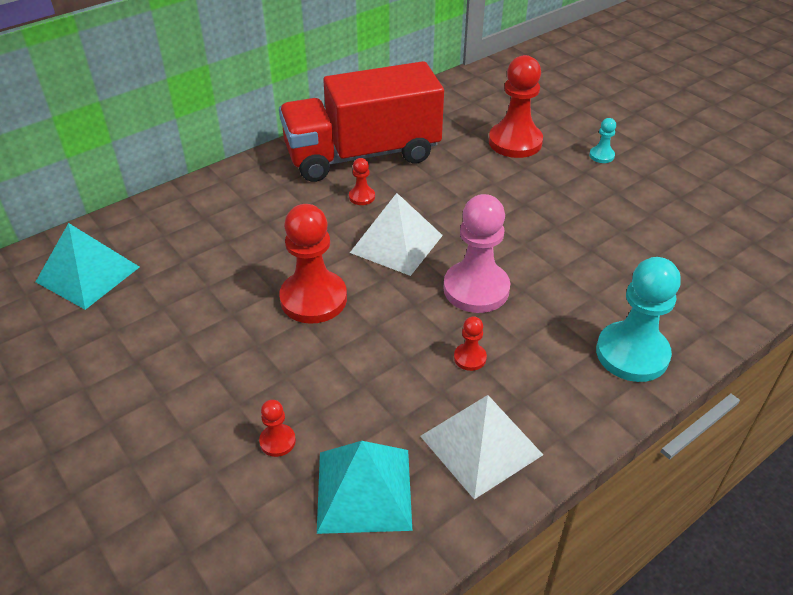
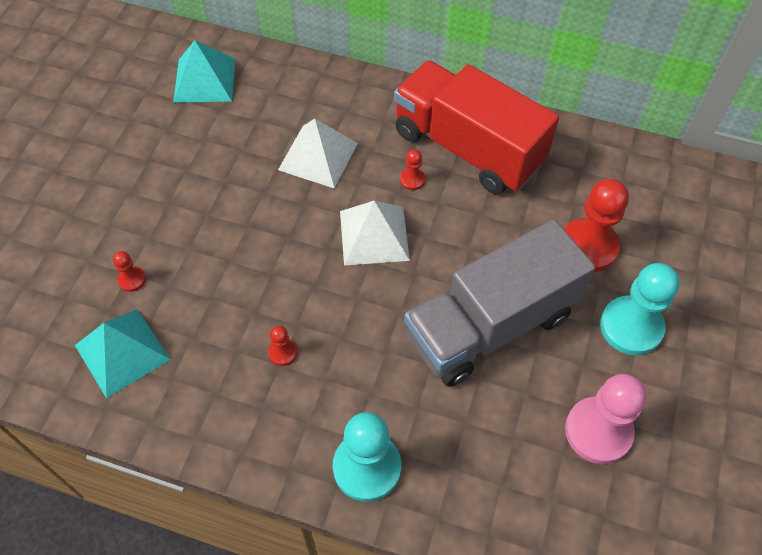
camera: 55 degrees right, 15 degrees up
(313, 299) = (273, 219): red pawn -> none
(476, 289) = (362, 318): pink pawn -> pink pawn (598, 431)
(480, 445) = (202, 403): white pyramid -> white pyramid (318, 156)
(545, 220) = (490, 325): none -> grey truck
(601, 156) = (631, 327): turquoise pawn -> turquoise pawn, size x2.21

